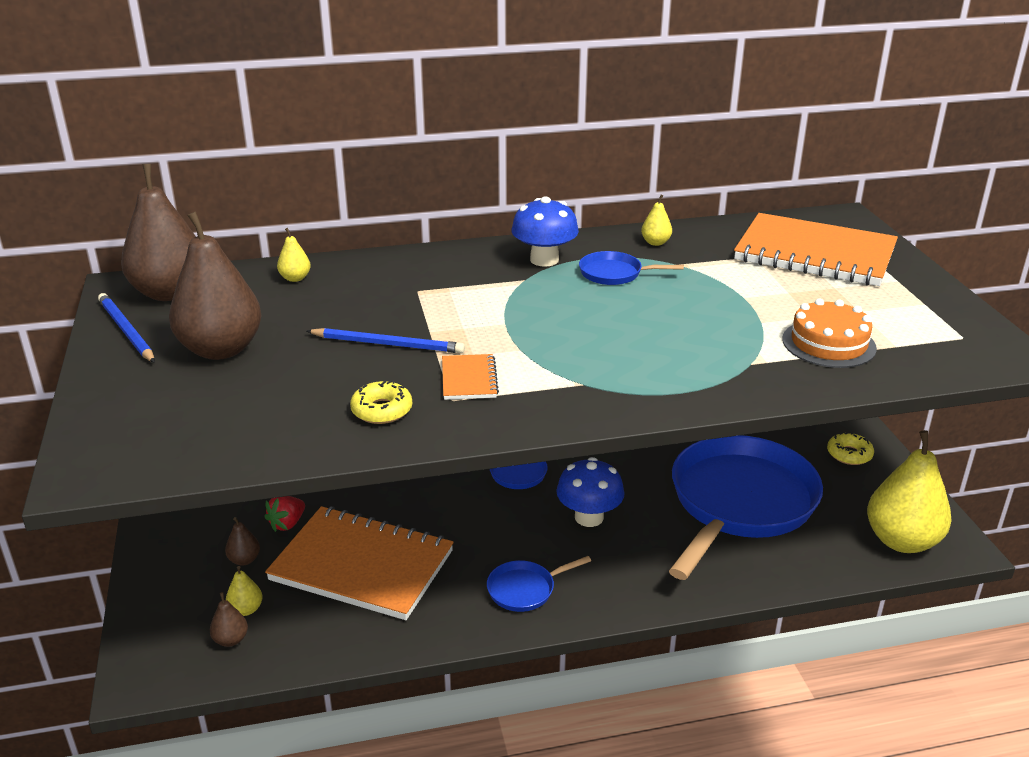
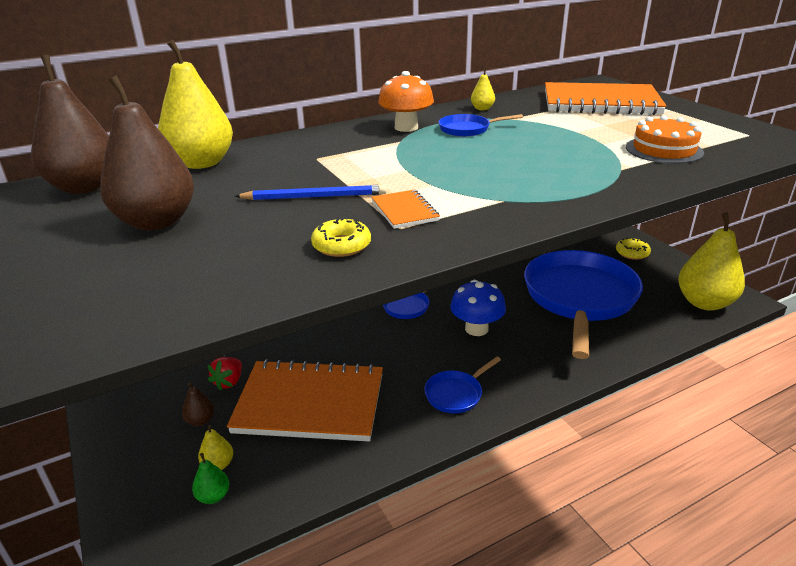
camera: 15 degrees left, 0 degrees up
(126, 331) = (51, 221): blue pencil -> none
(231, 640) = (213, 496): brown pear -> green pear
(295, 278) = (201, 163): yellow pear -> yellow pear, size x2.38
(544, 260) = (406, 127): blue mushroom -> orange mushroom

